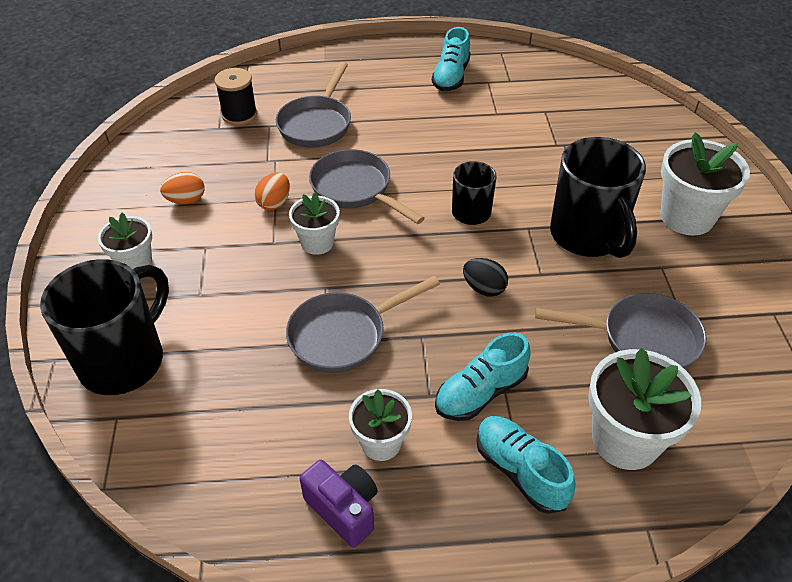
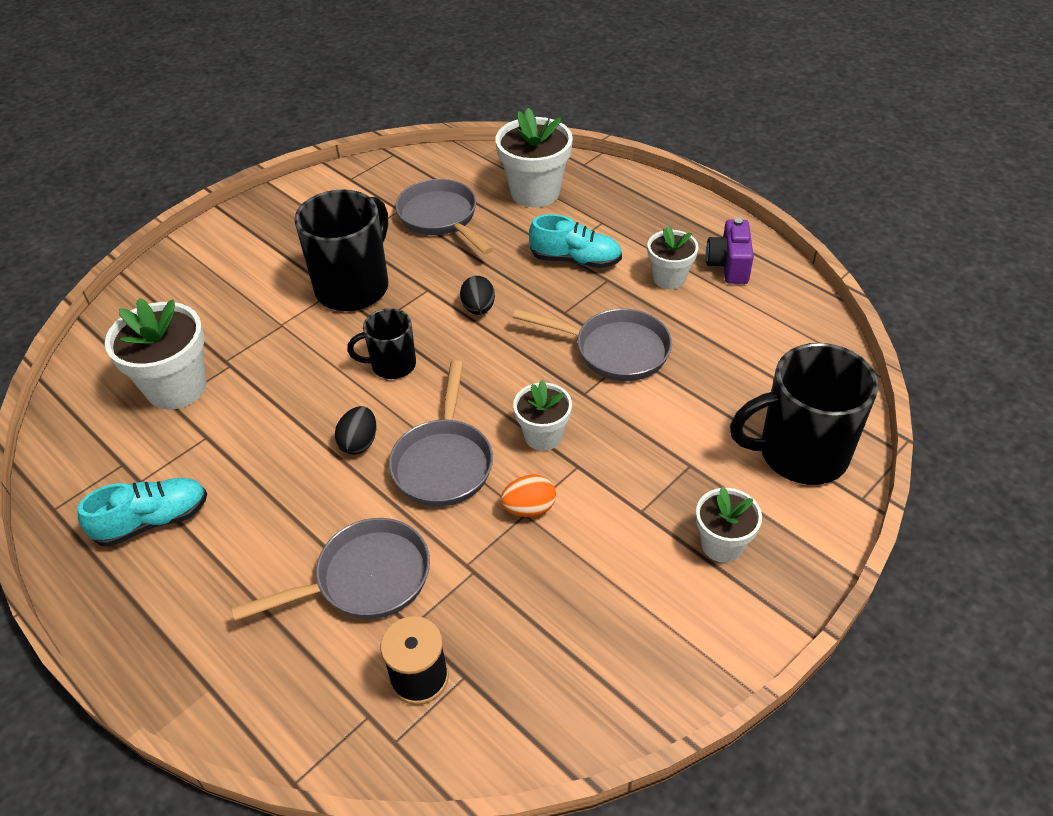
camera: 130 degrees left, 0 degrees up
(186, 200) = (607, 586): orange egg -> none
(416, 165) = (359, 443): none -> black egg
(520, 471) = (609, 217): turquoise shoe -> none
(687, 217) = (274, 249): white flower pot -> white flower pot (176, 387)

